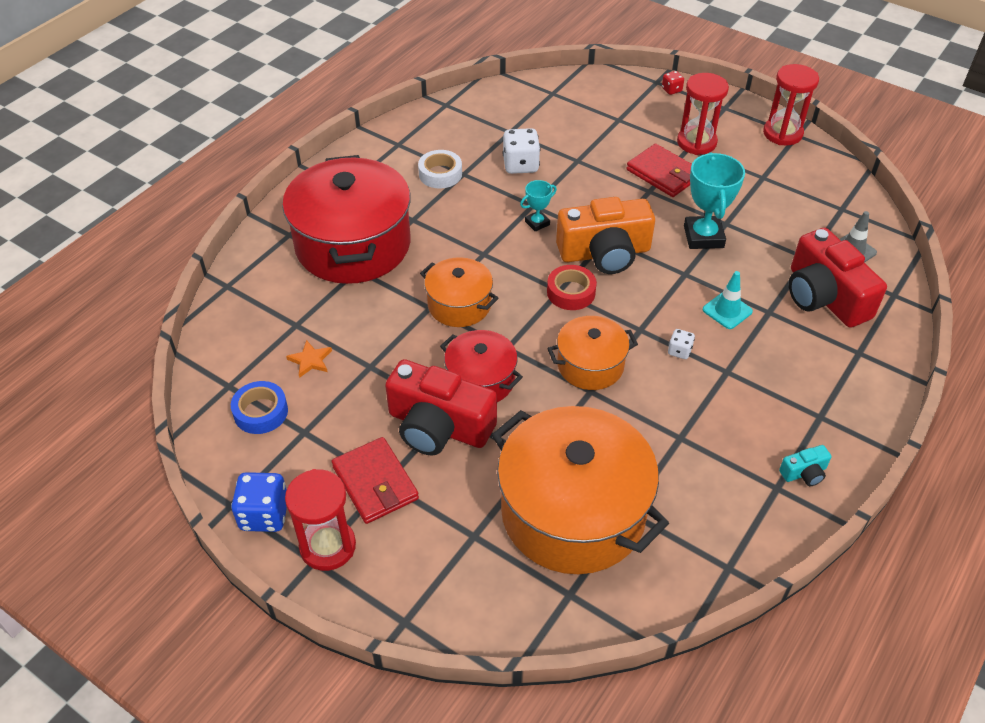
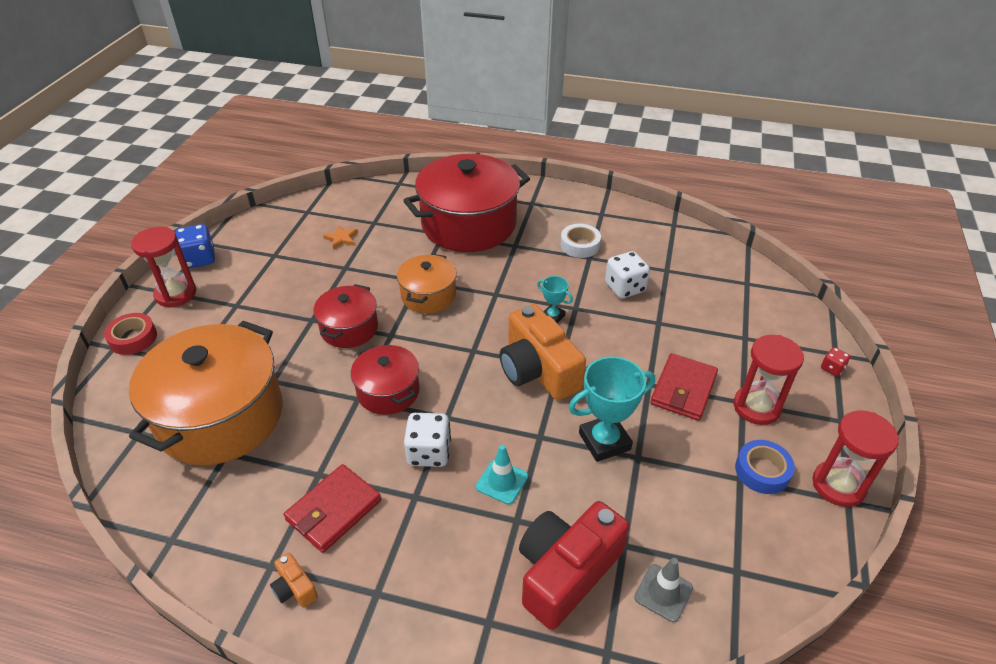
camera: 70 degrees right, 5 degrees down
(261, 412) = (287, 231): blue tape -> blue tape (762, 471)
(375, 483) = (234, 300): red wallet -> red wallet (334, 510)
(439, 426) = (295, 318): red camera -> none
(571, 292) = (474, 358): red tape -> red tape (133, 338)
(590, 365) = (388, 391): orange pot -> red pot
(679, 351) = (429, 452): white dice -> white dice, size x1.88
(804, 473) = (294, 588): turquoise camera -> orange camera

